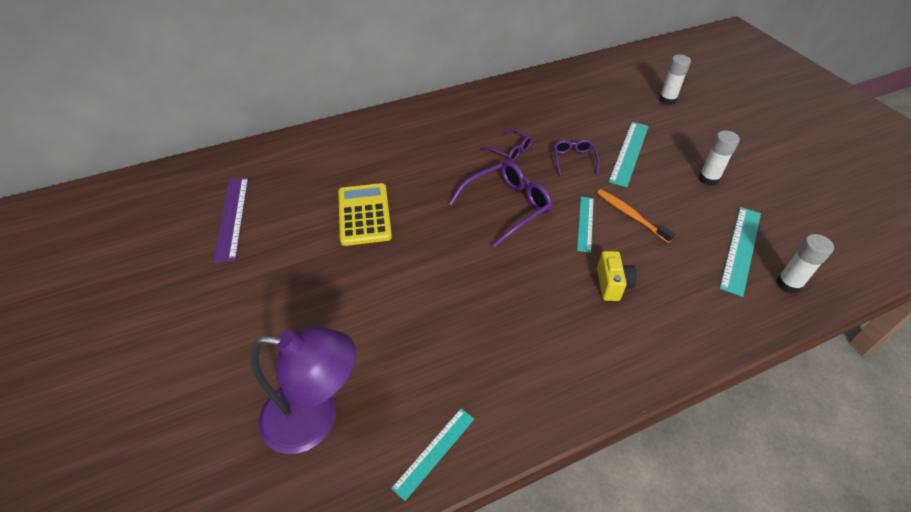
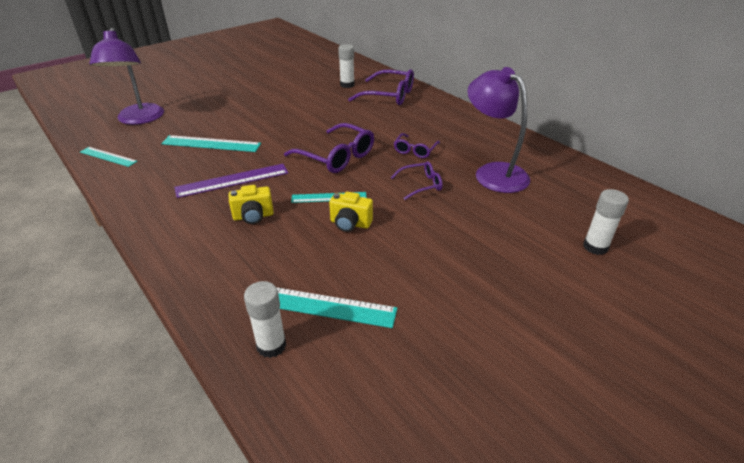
camera: 75 degrees right, 10 degrees down
(232, 217) = (290, 69): purple ruler -> purple ruler (232, 180)
(364, 214) = (306, 105): yellow calculator -> none
(375, 143) = (388, 95): none -> purple glasses
(562, 115) = (493, 172): none -> purple lamp
(629, 153) = (455, 219): turquoise ruler -> turquoise ruler (211, 144)
(631, 215) = (350, 224): orange toothbrush -> yellow camera
(708, 179) = (442, 282): white glue stick -> white glue stick (347, 85)

